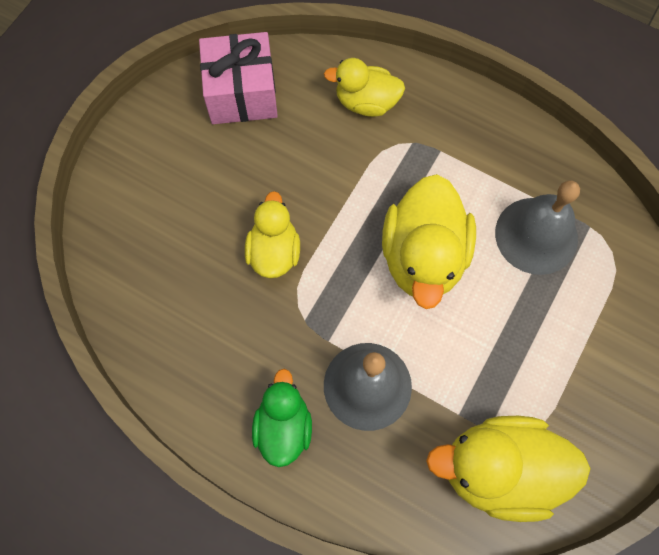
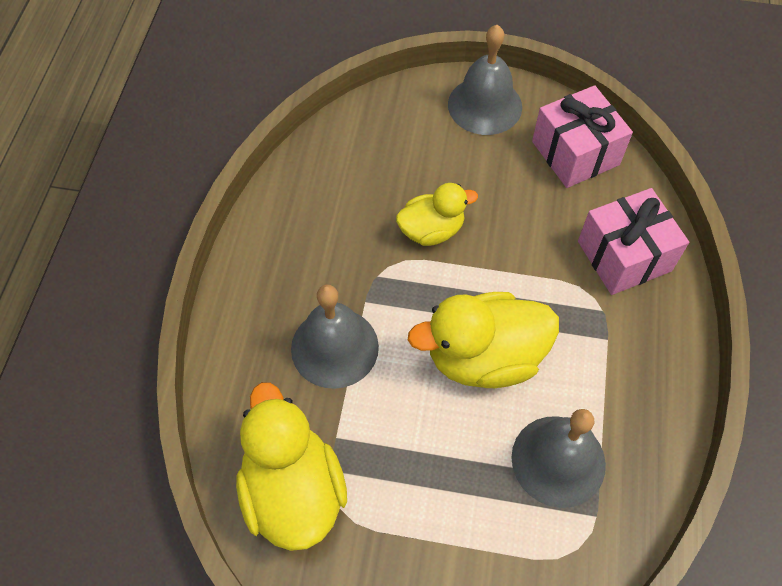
camera: 70 degrees right, 10 degrees down
(149, 148) = (485, 105): none -> grey bell
(283, 426) = (273, 291): green duck -> none
(366, 102) = (624, 256): yellow duck -> pink gift

